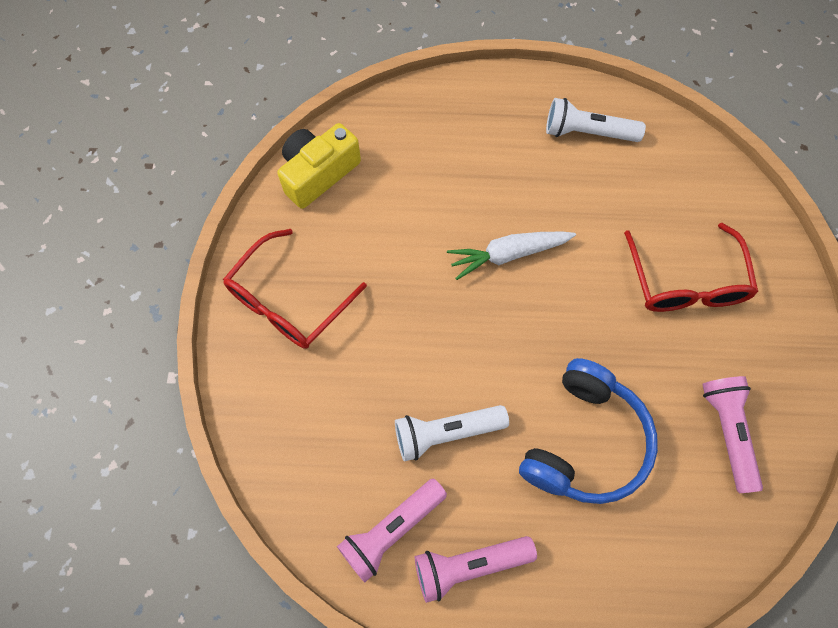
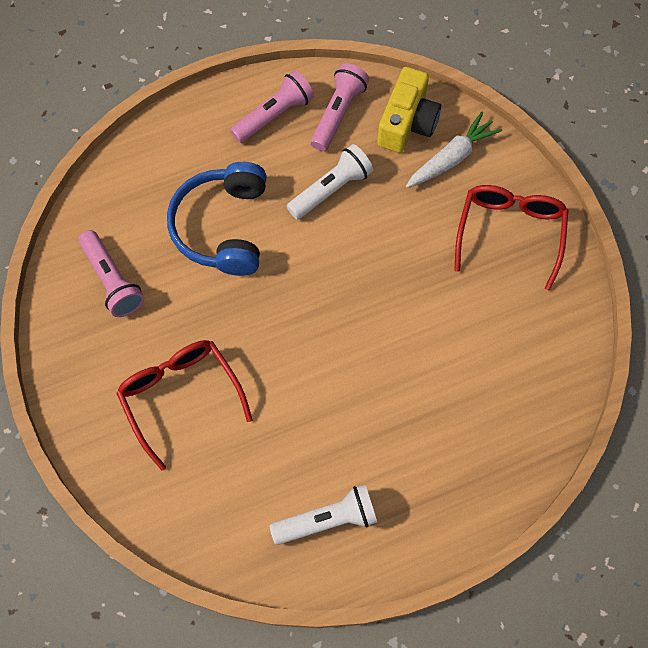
camera: 155 degrees right, 0 degrees up
(318, 173) = (559, 356): yellow camera -> yellow camera (407, 123)
(508, 255) = (348, 353): white carrot -> white carrot (451, 158)

